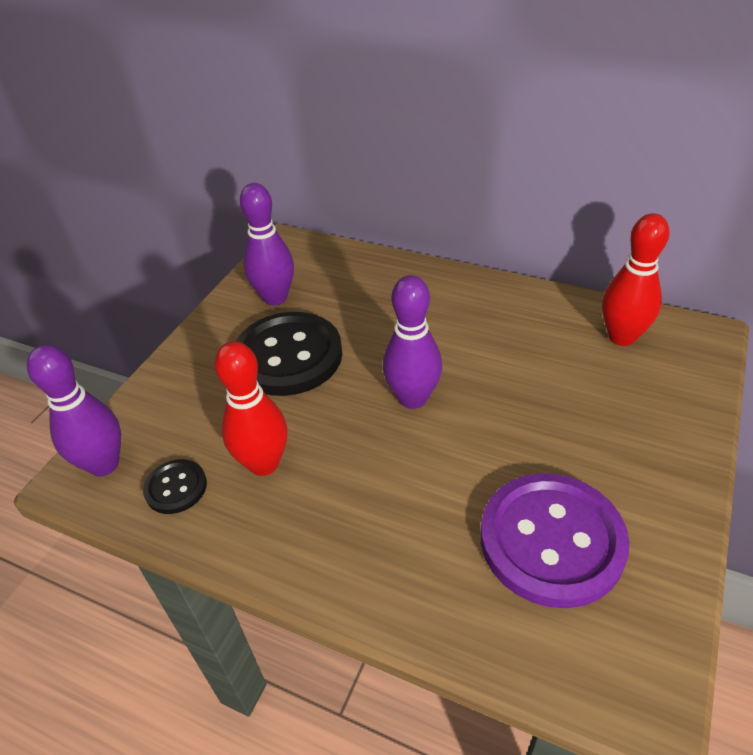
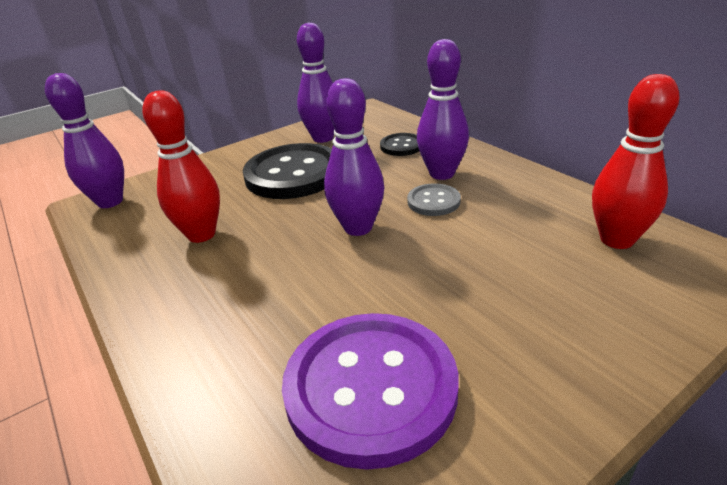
camera: 30 degrees right, 10 degrees down
(176, 488) = (132, 229): black button -> black button (401, 146)
(436, 310) = (442, 174): none -> purple bowling pin
(455, 345) = (433, 201): none -> grey button

